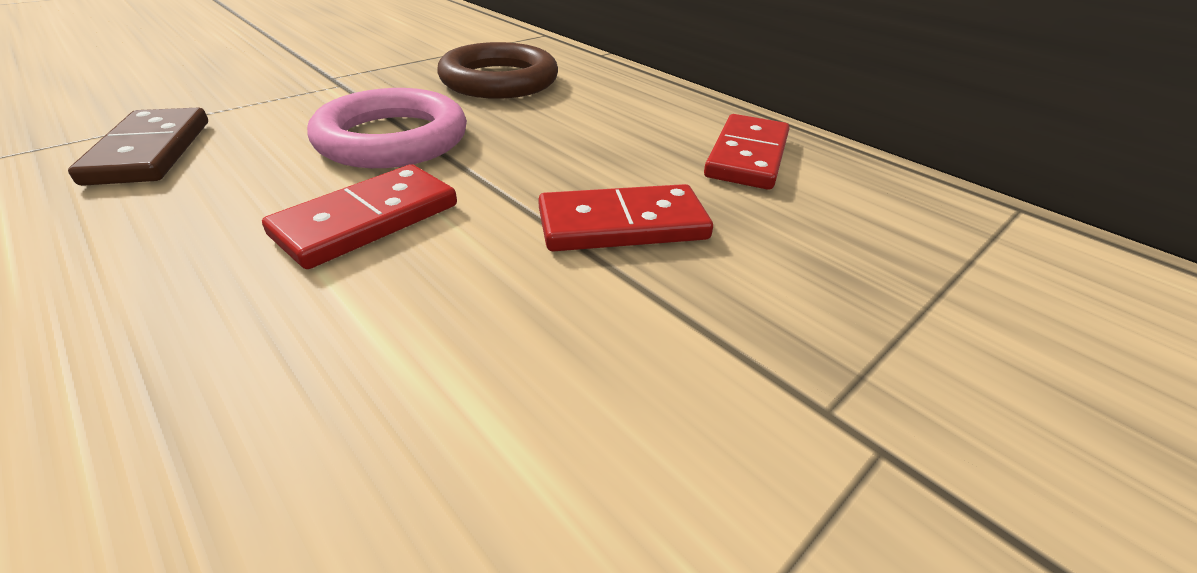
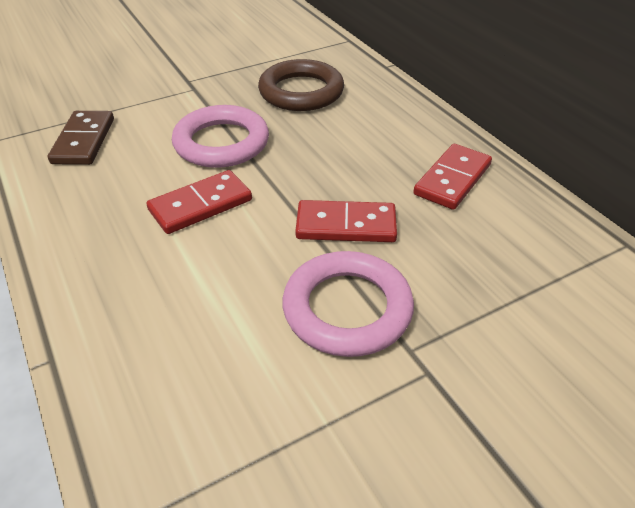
camera: 15 degrees right, 5 degrees up
(679, 353) = (347, 309): none -> pink ring

